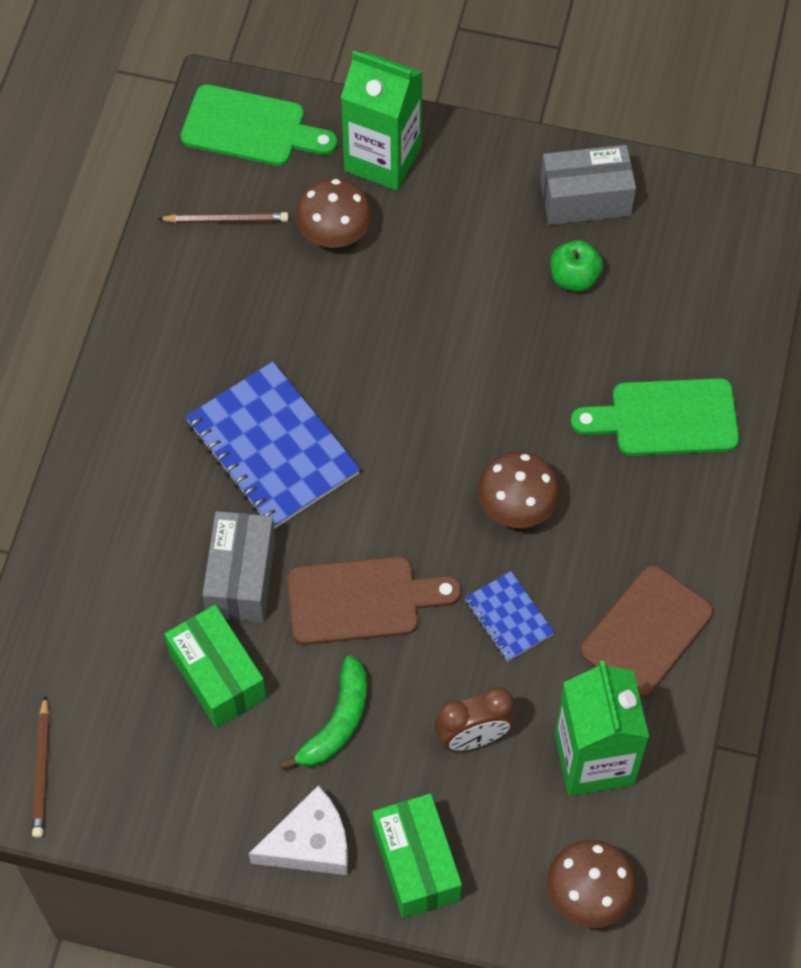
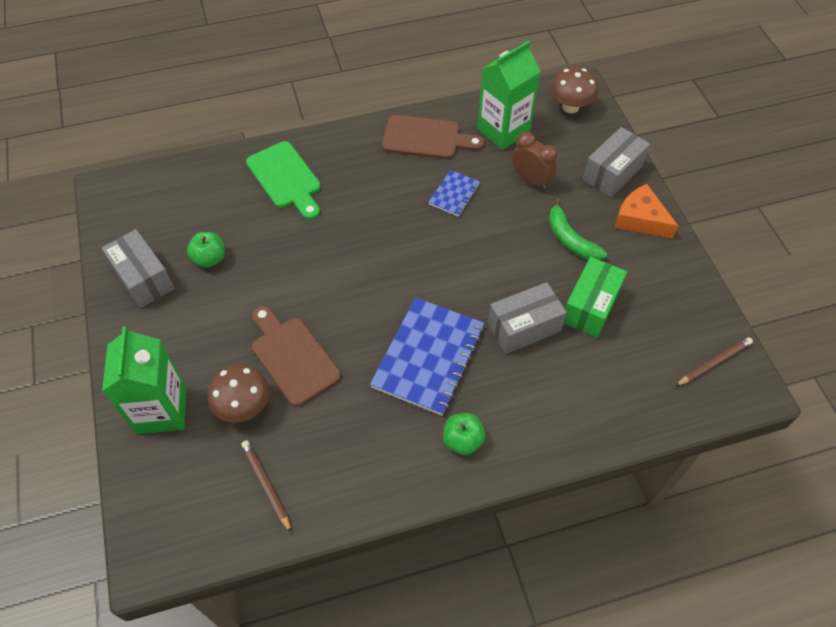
camera: 120 degrees left, 5 degrees down
(144, 427) = (462, 440): none -> green apple
(250, 128) = (171, 516): green cutting board -> none
(309, 843) = (640, 219): white cheese -> orange cheese
(337, 722) = (570, 239): green banana -> green banana turned 120 degrees counterclockwise
(361, 600) = (493, 262): brown cutting board -> brown cutting board (292, 357)
(416, 864) = (612, 173): green box -> grey box
(516, 508) = (386, 219): brown mushroom -> none

